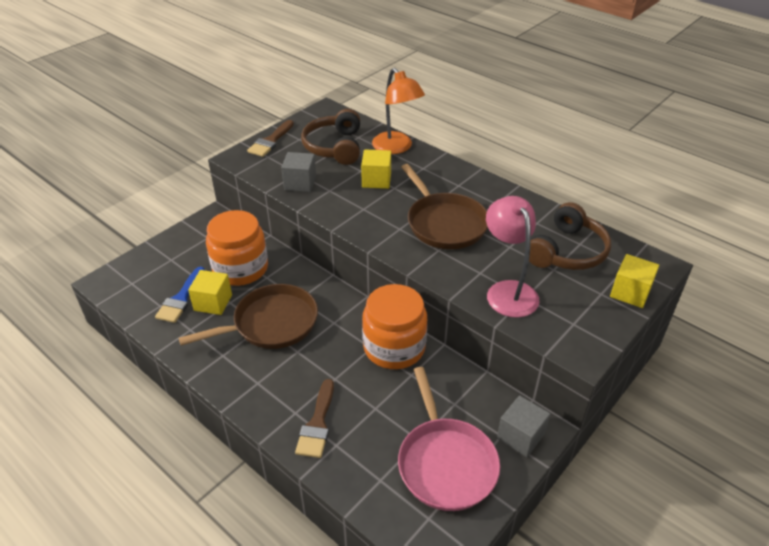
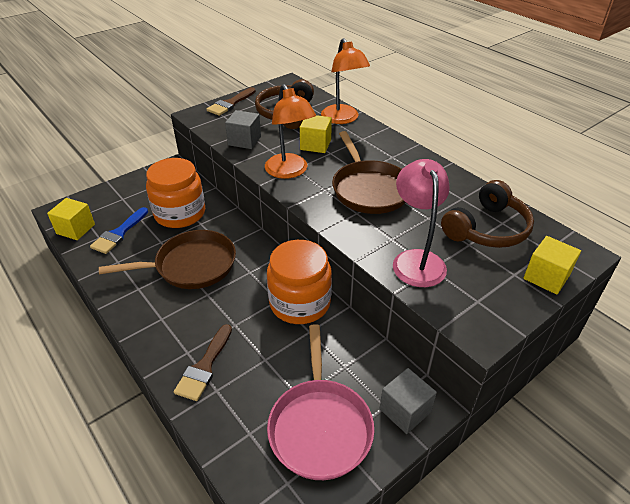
camera: 10 degrees right, 0 degrees up
(213, 302) = (145, 240): yellow cube -> yellow cube (75, 229)
(358, 213) = (290, 171): none -> orange lamp

